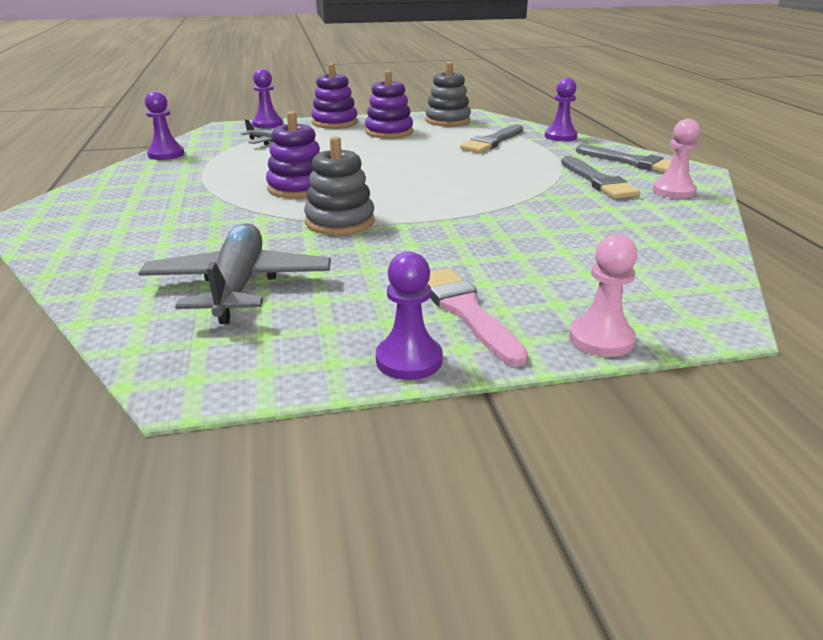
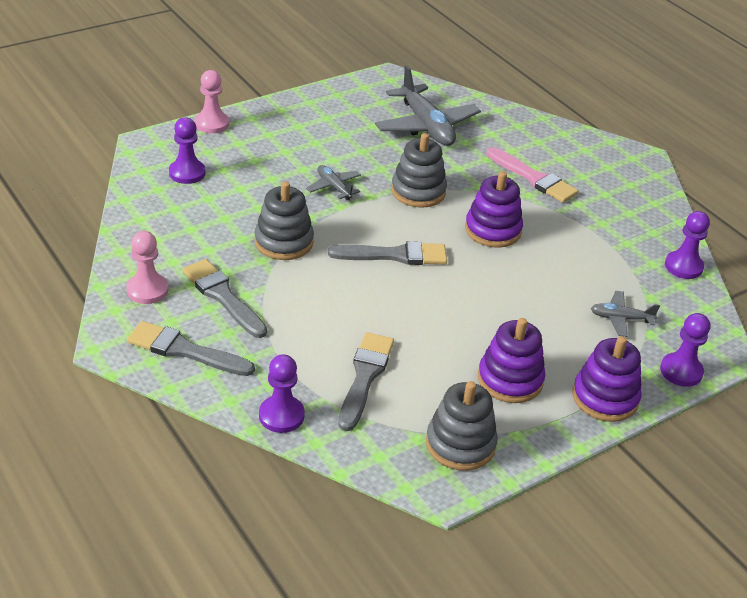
camera: 155 degrees right, 10 degrees up
(409, 360) = (303, 99): purple pawn -> purple pawn (187, 173)
(416, 185) = (394, 255): none -> grey brush
(440, 237) = (334, 187): none -> grey plane
(466, 311) = (288, 129): pink brush -> pink brush (533, 178)
(526, 204) = (284, 242): none -> grey stacking toy

